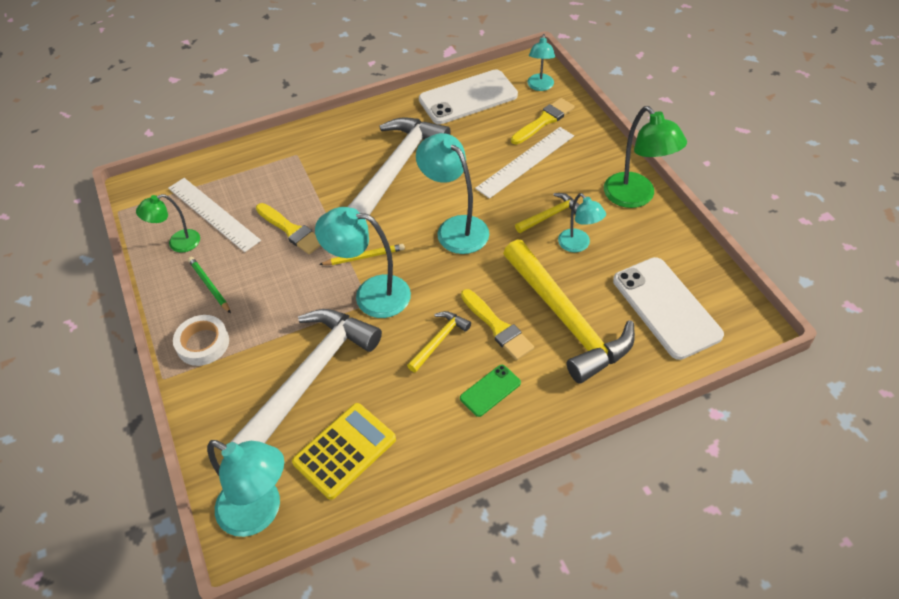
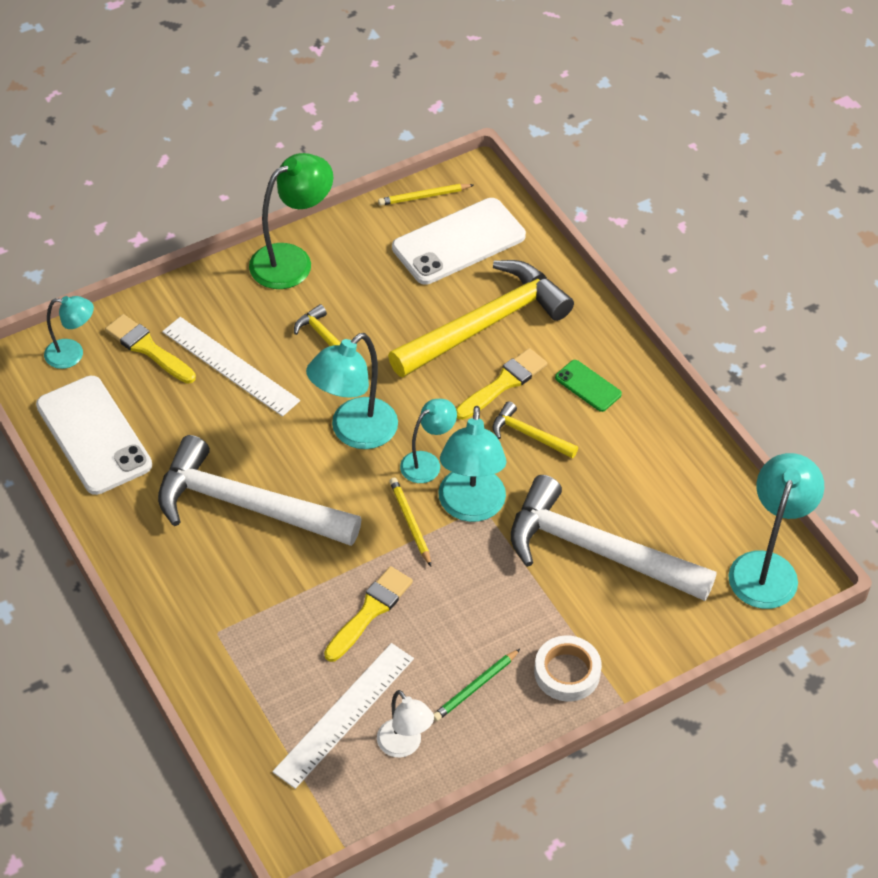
camera: 100 degrees left, 0 degrees up
(177, 243) = (404, 746): green lamp -> white lamp
(344, 451) = (683, 504): yellow calculator -> none
(578, 245) = (374, 314): turquoise lamp -> turquoise lamp (427, 462)
(721, 286) = (424, 196): none -> yellow pencil

